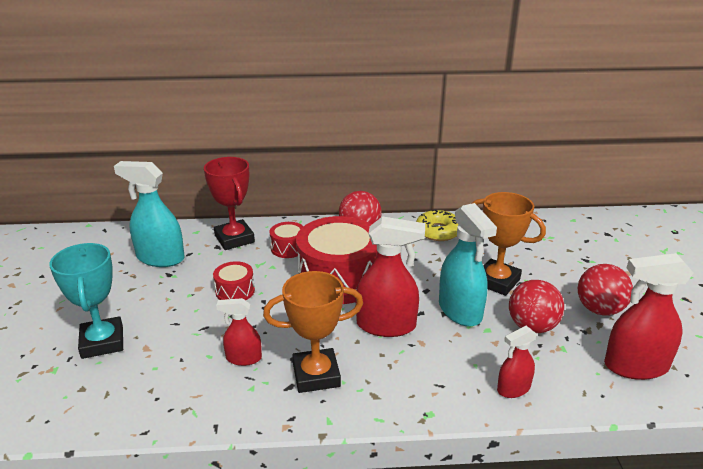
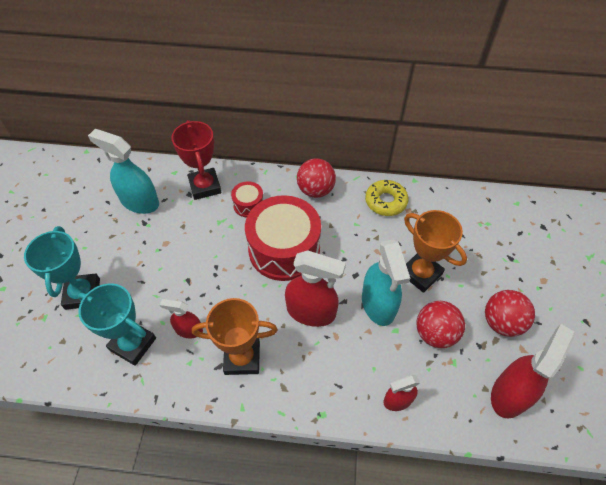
camera: 10 degrees right, 25 degrees up
(175, 379) = (133, 344): none -> turquoise trophy
(235, 291) = (194, 251): red drum -> none
(635, 366) = (510, 393): red spray bottle -> red spray bottle turned 120 degrees clockwise

